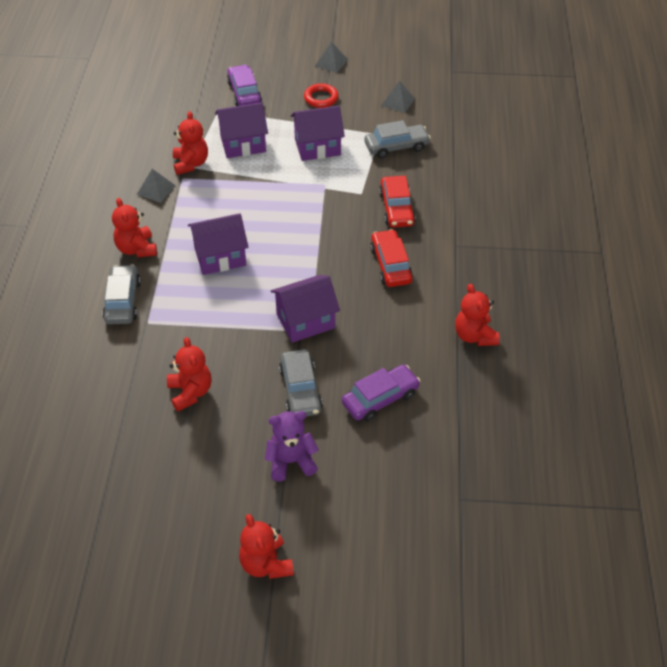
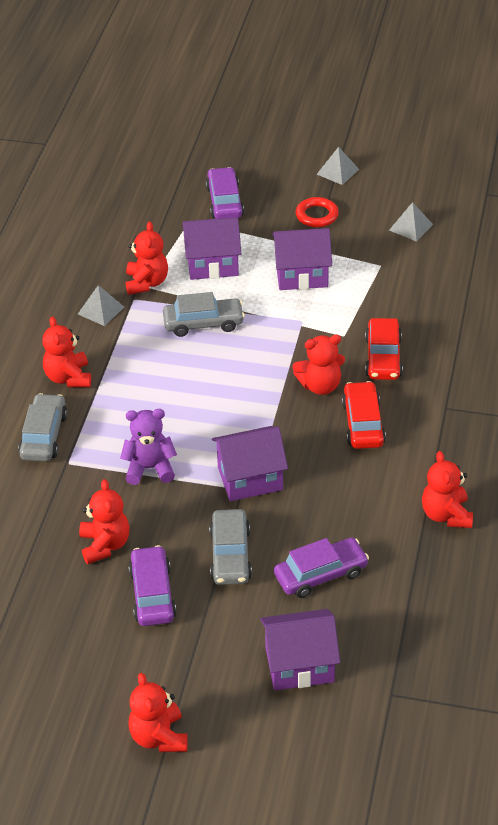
camera: 10 degrees right, 5 degrees down
(220, 257) = (163, 395): purple house -> purple house (299, 665)
(239, 432) = (152, 594): none -> purple car
(291, 461) = (205, 632): purple teddy bear -> purple teddy bear (150, 468)
(349, 237) = (320, 386): none -> red teddy bear
(396, 147) = (398, 282): grey car -> grey car (203, 323)

